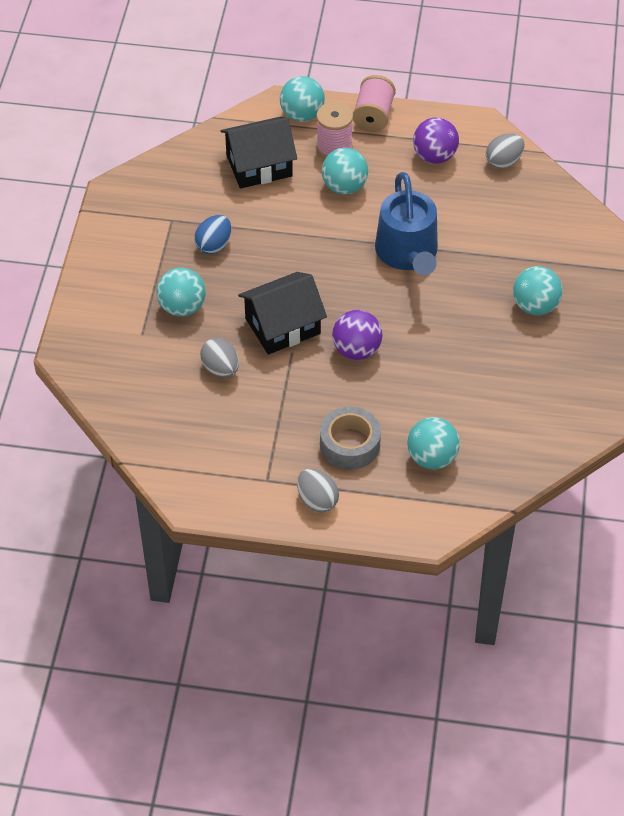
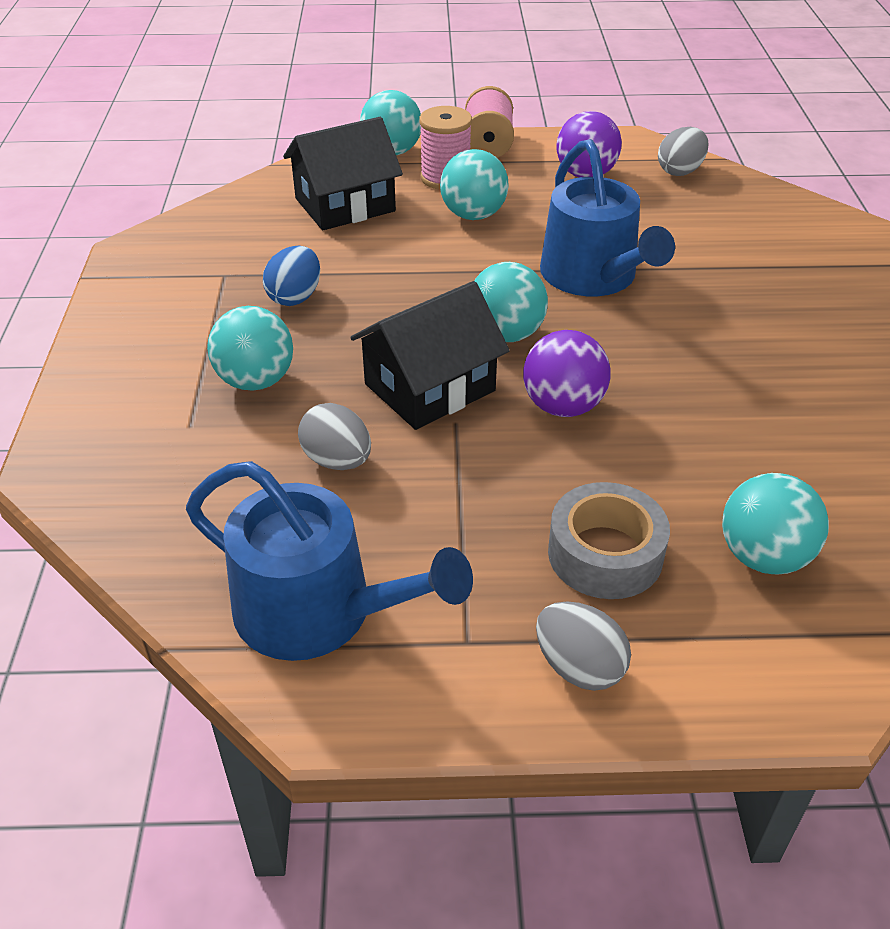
camera: 10 degrees left, 10 degrees down
(197, 454) = (318, 611): none -> blue watering can
(535, 306) = (813, 318): turquoise ball -> turquoise ball (506, 334)

